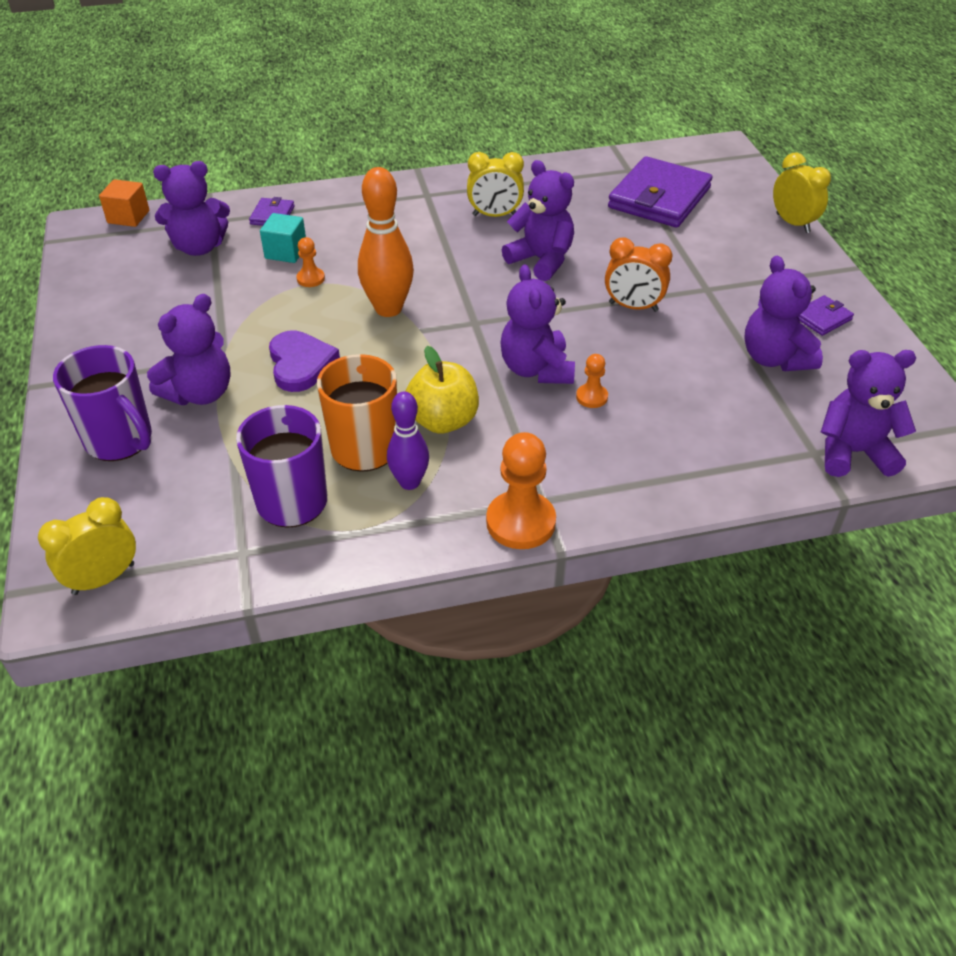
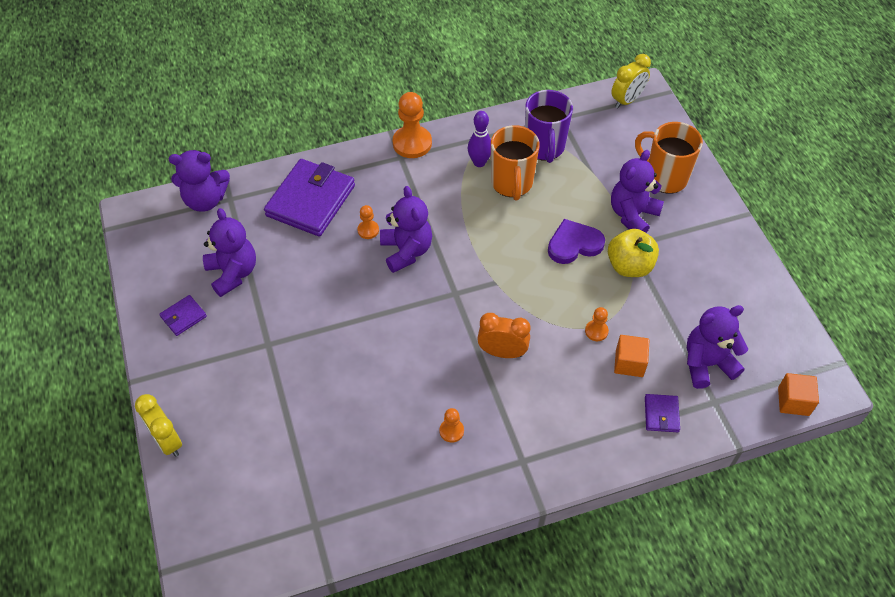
camera: 175 degrees right, 10 degrees up
(120, 441) = (665, 177): purple mug -> orange mug
(286, 252) = (629, 363): turquoise cube -> orange cube
(300, 364) = (574, 244): purple heart -> purple heart turned 90 degrees clockwise
(388, 309) = (524, 302): orange bowling pin -> none
(443, 421) = (466, 205): yellow apple -> yellow apple (629, 266)
(495, 215) = (451, 431): yellow clock -> orange pawn
(541, 260) = (405, 369): purple teddy bear -> none
(633, 307) = (331, 318): orange clock -> orange clock (502, 352)
(659, 198) = (289, 473): purple wallet -> purple wallet (311, 201)

